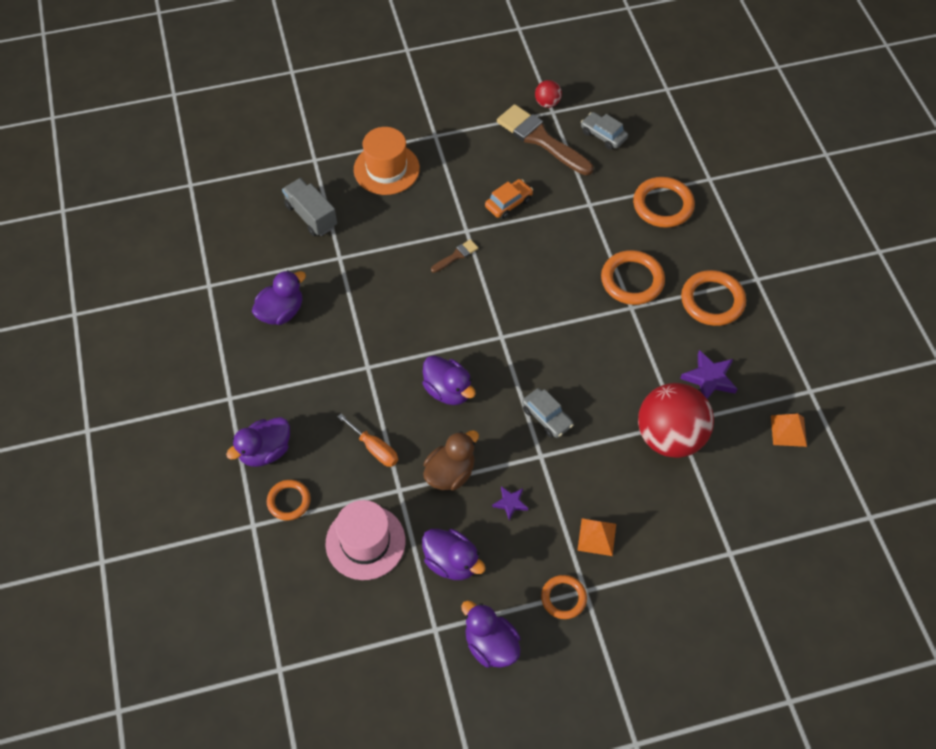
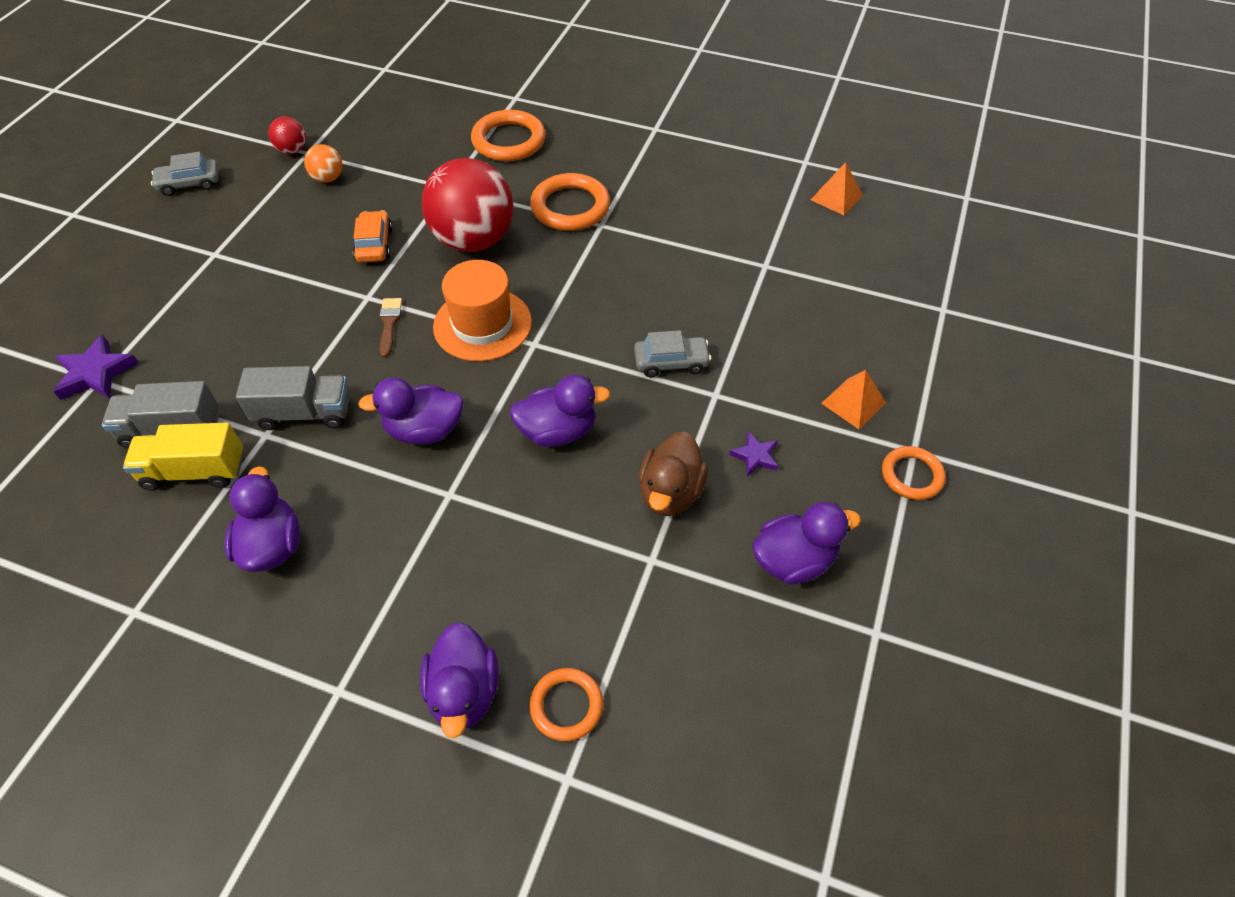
camera: 55 degrees left, 5 degrees down
(296, 245) = (195, 471): none -> yellow truck
(365, 264) = (304, 413): none -> grey truck
(365, 542) = (698, 643): pink hat -> none
(374, 449) = (571, 554): orange screwdriver -> none
(386, 169) = (201, 320): orange hat -> orange hat (482, 324)
(450, 473) = (670, 492): brown duck -> brown duck turned 150 degrees counterclockwise
(491, 645) = (932, 583): purple duck -> purple duck (424, 430)
(540, 139) = (328, 178): brown brush -> orange ball
(603, 135) = (381, 134): grey car -> grey car (189, 184)
(670, 437) = (777, 280): red ball -> red ball (474, 240)
(709, 378) = (734, 216): purple star -> purple star (96, 373)
(712, 301) = (650, 168): orange ring -> none

